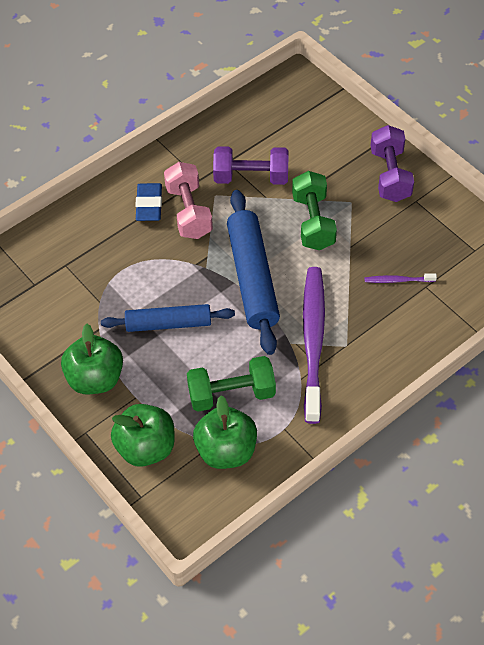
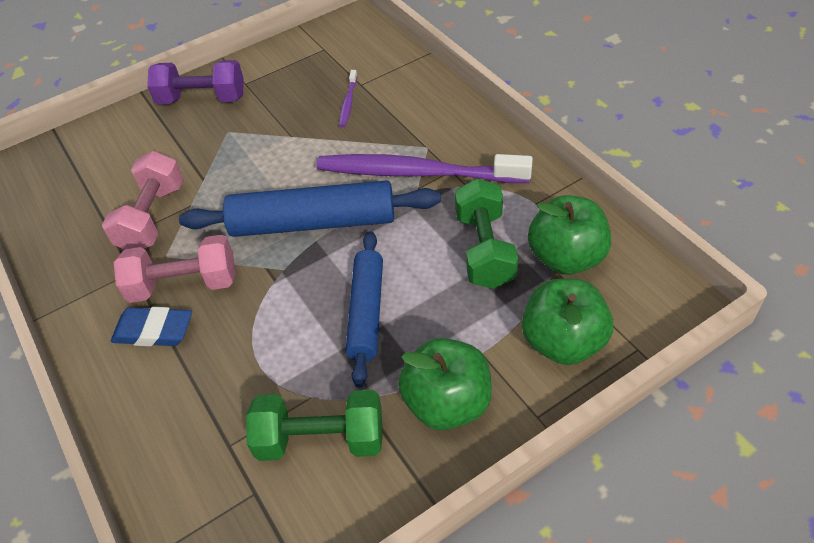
camera: 80 degrees left, 5 degrees down
(251, 177) = (152, 217): purple dumbbell -> pink dumbbell
(313, 222) = (245, 164): green dumbbell -> green dumbbell (321, 439)

